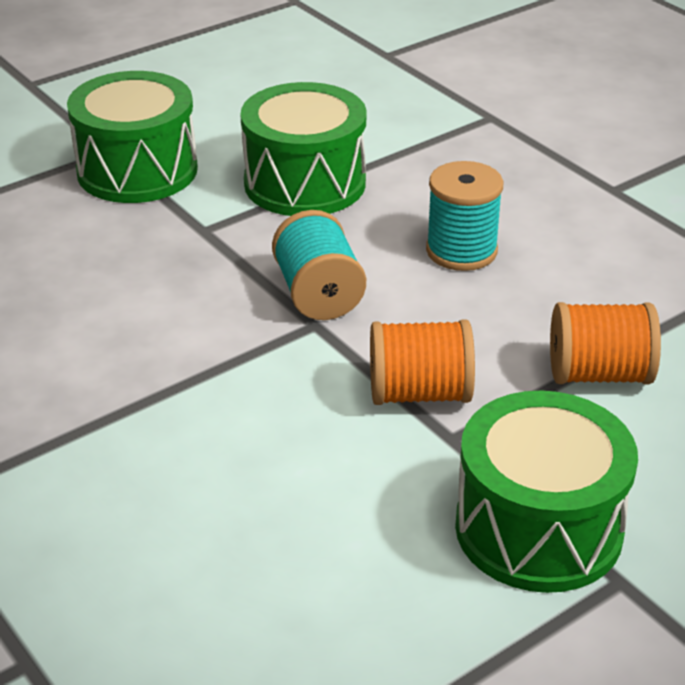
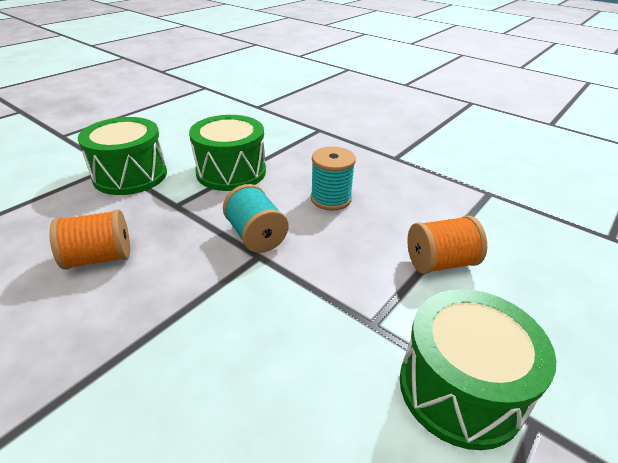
camera: 15 degrees left, 0 degrees up
(419, 393) = (339, 294): orange spool -> orange spool (99, 258)

